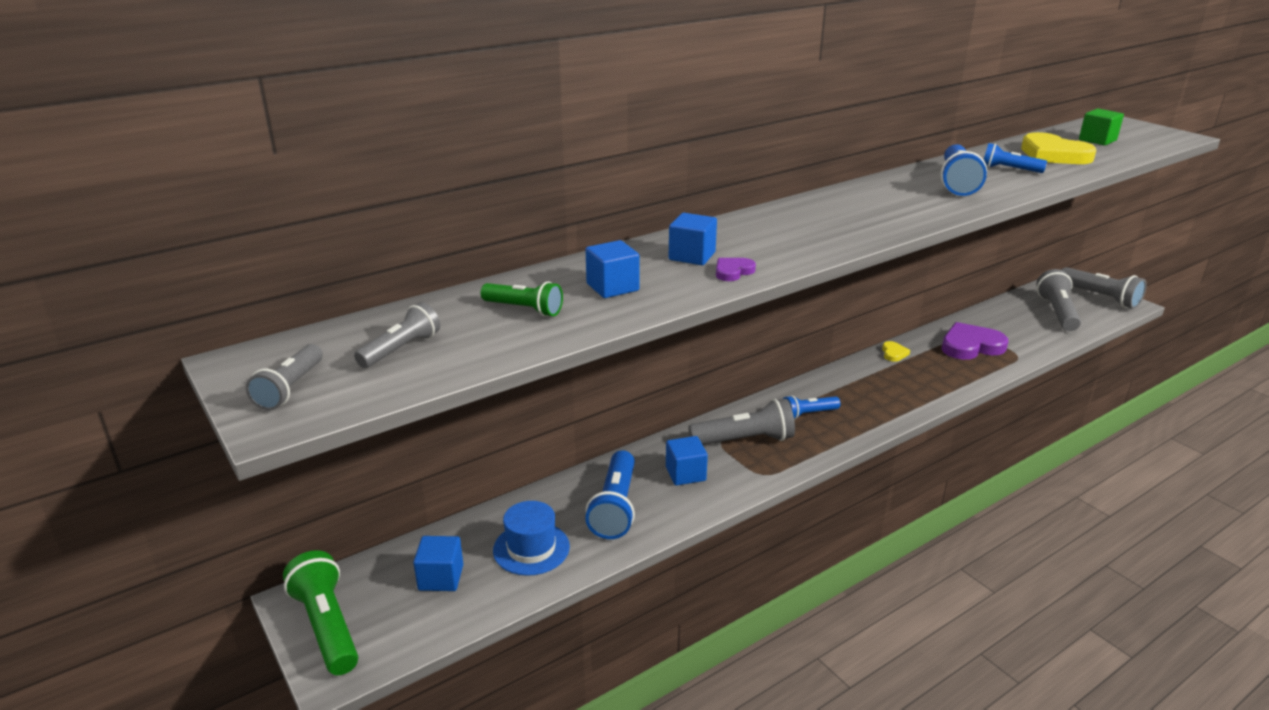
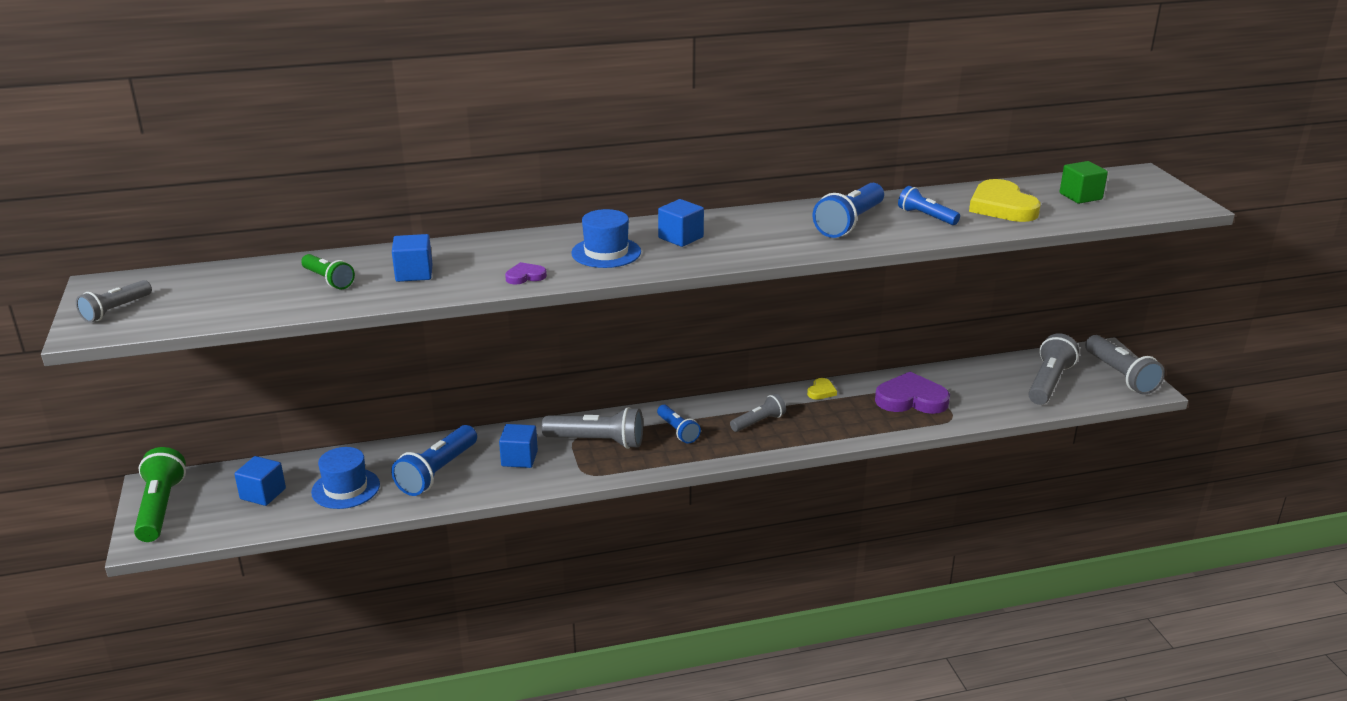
camera: 20 degrees right, 0 degrees up
(401, 349) = (212, 295): grey flashlight -> grey flashlight (759, 422)
(692, 256) = (509, 257): blue cube -> blue cube (681, 238)
(781, 238) = (606, 252): none -> blue hat
(808, 414) = (677, 431): blue flashlight -> blue flashlight turned 120 degrees counterclockwise

